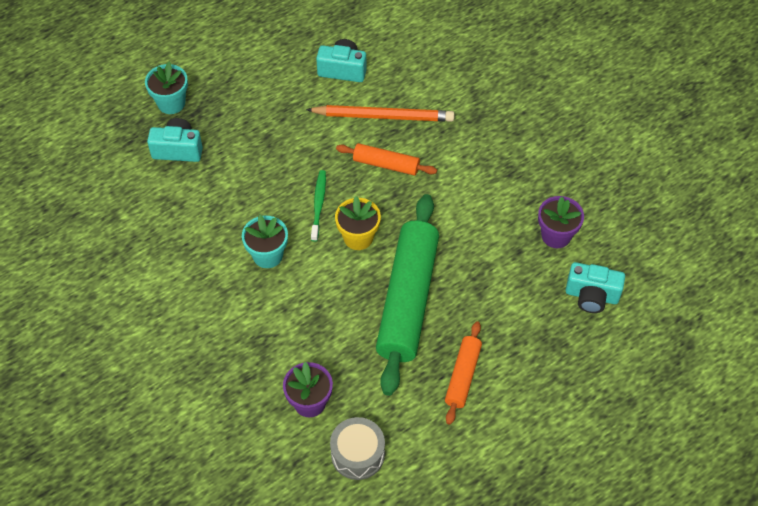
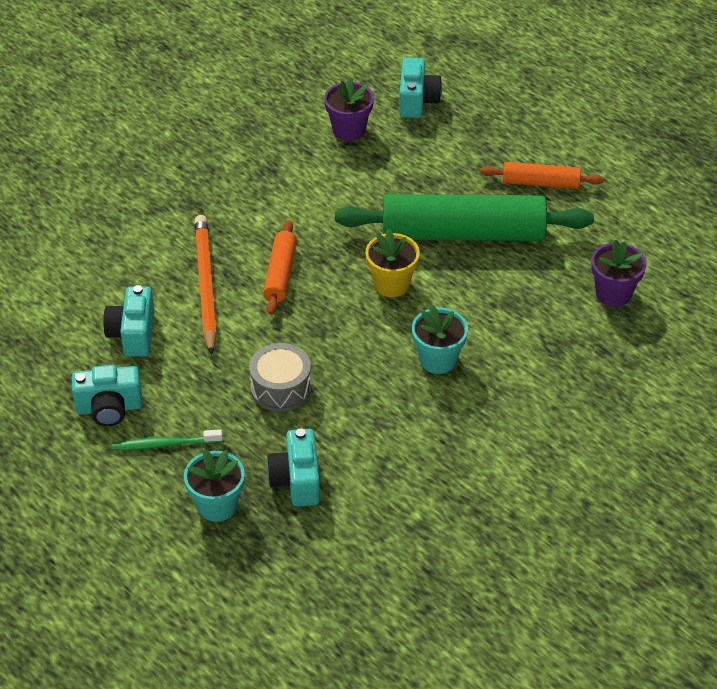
camera: 100 degrees left, 10 degrees down
(275, 52) = (109, 408): none -> turquoise camera
(318, 204) = (353, 325): green toothbrush -> green toothbrush (164, 444)
(357, 454) = (656, 249): grey drum -> grey drum (281, 388)

